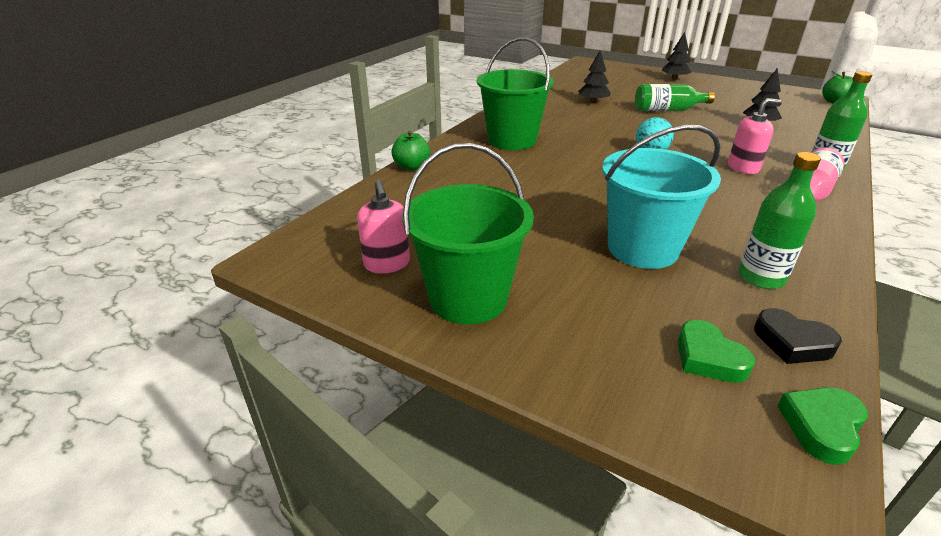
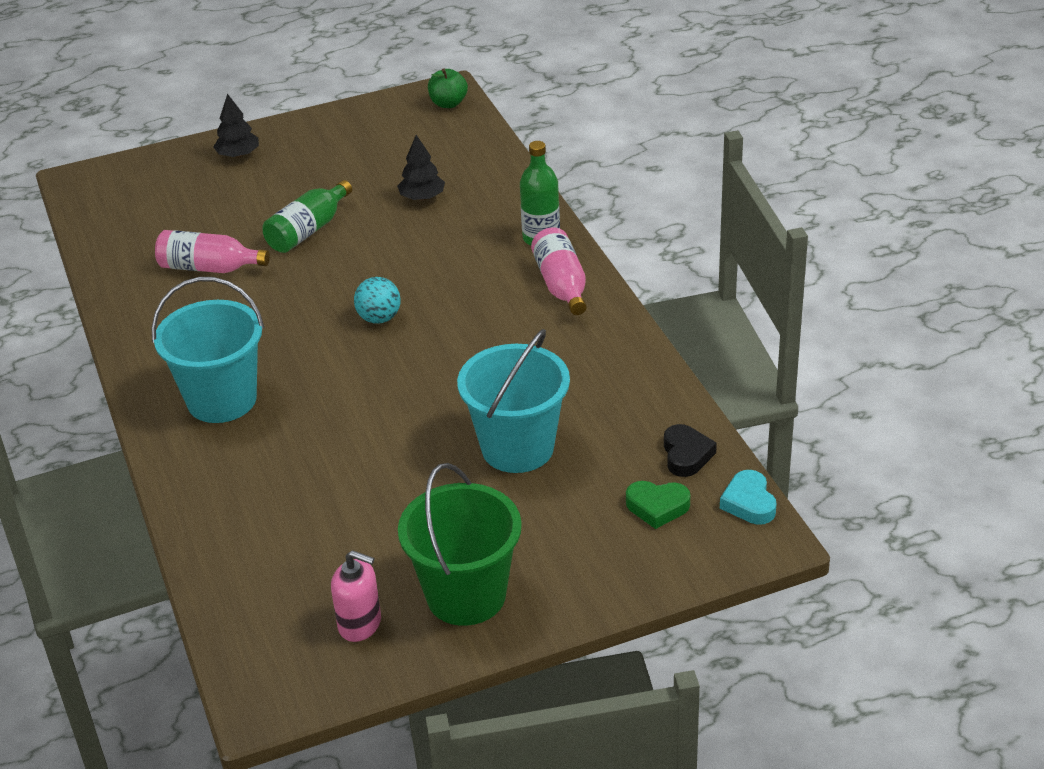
camera: 50 degrees left, 5 degrees up
(412, 167) = (185, 516): green apple -> none
(512, 140) = (222, 400): green bucket -> turquoise bucket
(593, 102) = (209, 268): black tree -> pink bottle
(743, 168) = (480, 284): pink soap dispenser -> none
(761, 277) = (619, 411): green bottle -> none
(792, 342) = (686, 455): black heart -> black heart turned 75 degrees counterclockwise
(821, 427) = (749, 502): green heart -> turquoise heart

